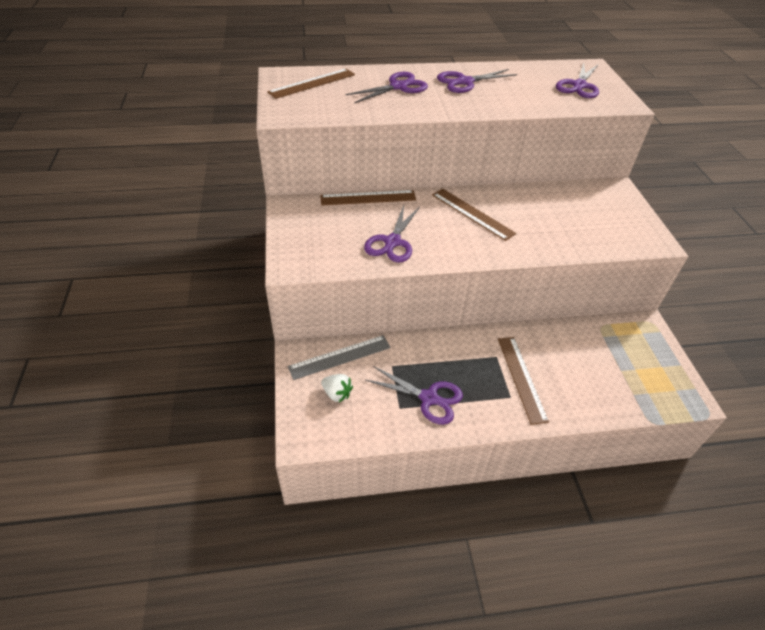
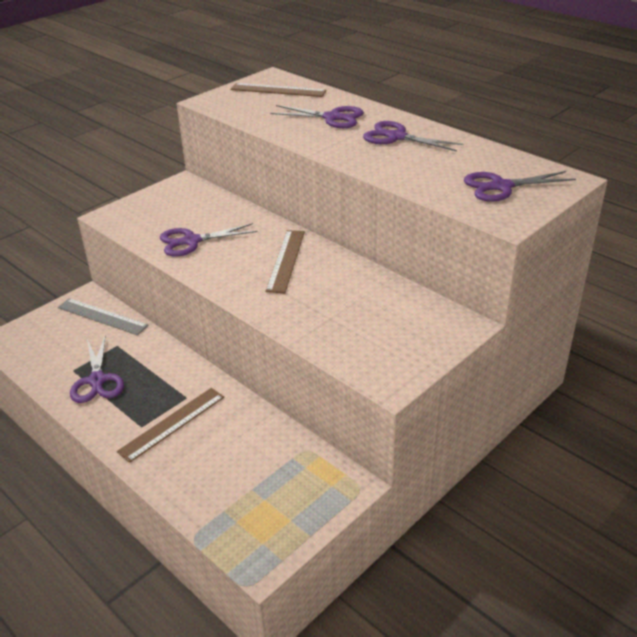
camera: 55 degrees right, 10 degrees down
(337, 394) = (61, 333): white strawberry -> none
(368, 198) = (239, 206): brown ruler -> none

